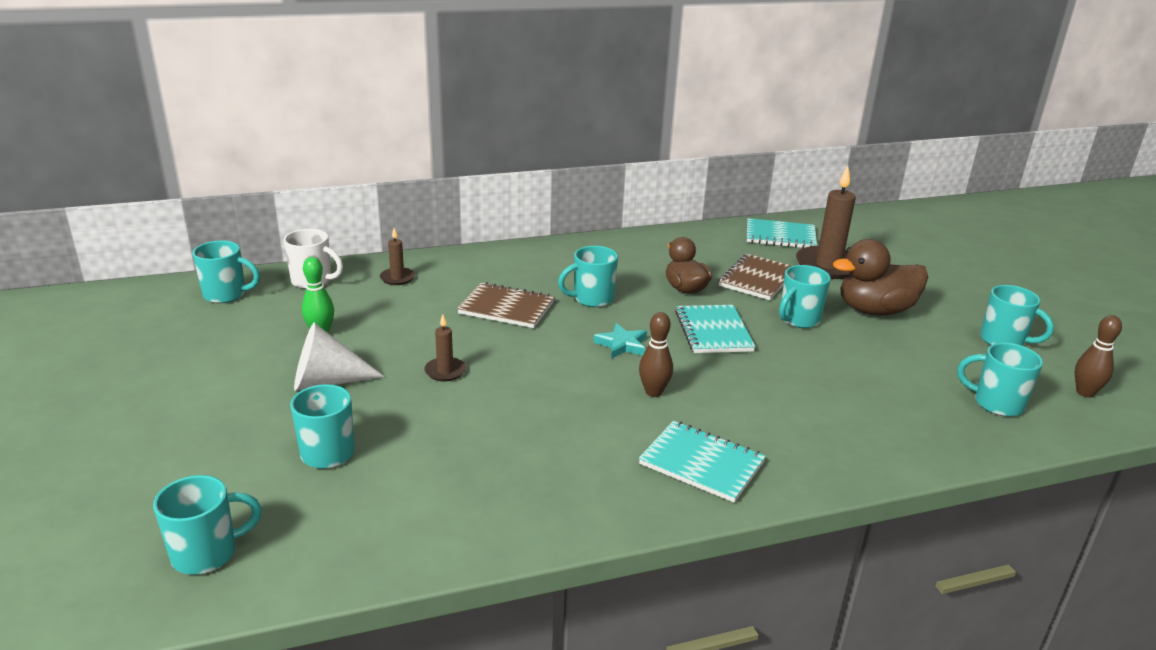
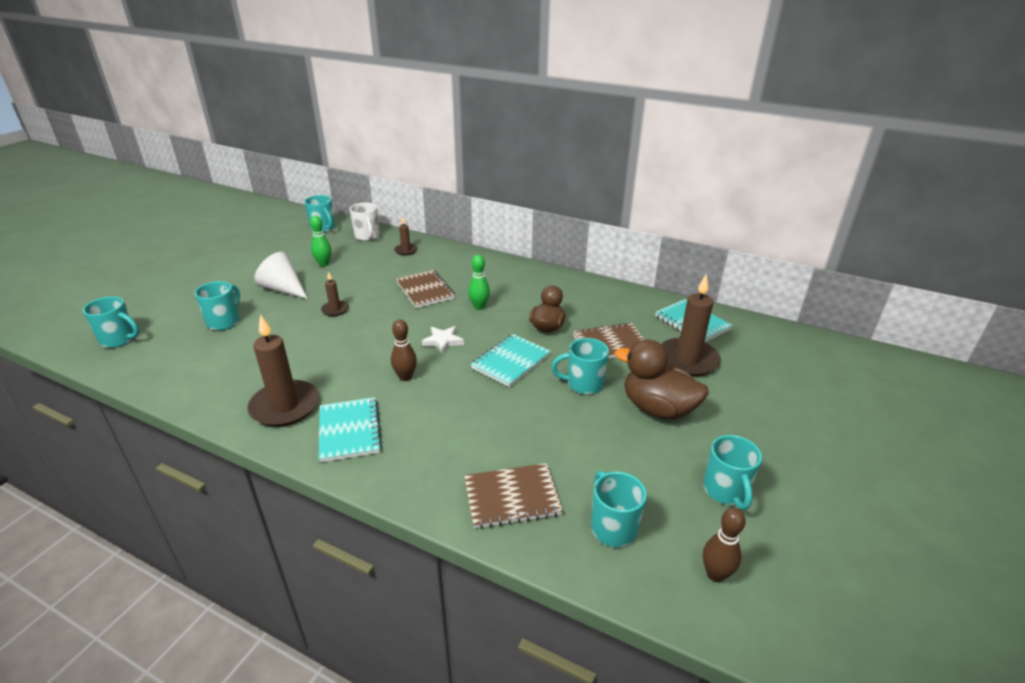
camera: 45 degrees right, 5 degrees up
(592, 299) = (479, 307): turquoise mug -> green bowling pin
(596, 484) = (285, 406): none -> brown candle
(622, 344) = (443, 341): turquoise star -> white star
(911, 427) = (512, 497): none -> brown notebook

